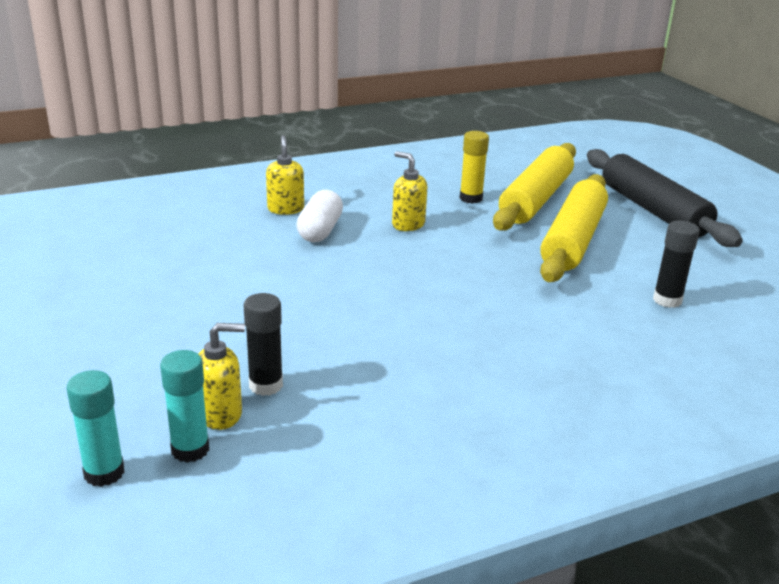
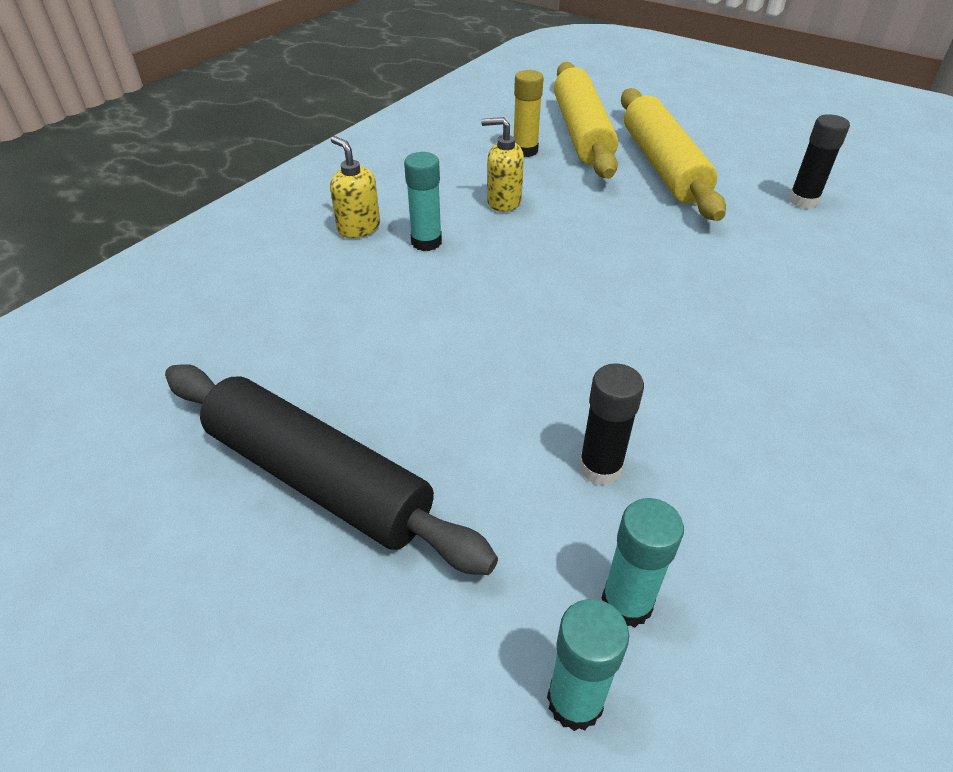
camera: 30 degrees left, 15 degrees up
(221, 414) = (601, 533): yellow soap dispenser -> none
(320, 231) = (426, 242): white capsule -> turquoise glue stick
(653, 210) = (685, 112): black rolling pin -> black rolling pin (318, 479)

